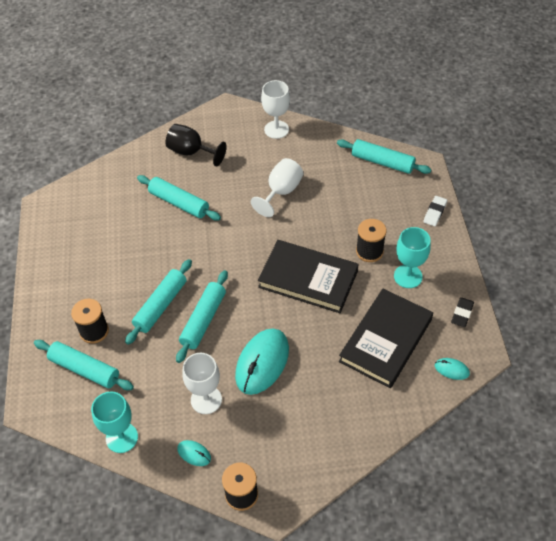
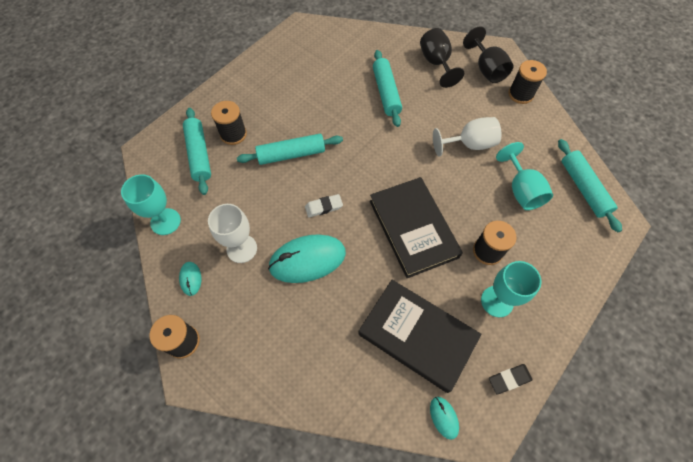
camera: 45 degrees right, 10 degrees up
(203, 320) = (306, 190): turquoise rolling pin -> none
(233, 129) = (486, 69): none -> black goblet
(276, 129) = (520, 94): white goblet -> black spool
(347, 195) = (521, 190): none -> turquoise goblet
(386, 340) = (417, 335): black book -> black book turned 45 degrees clockwise
(435, 212) = (584, 270): white eraser -> white eraser (323, 207)

